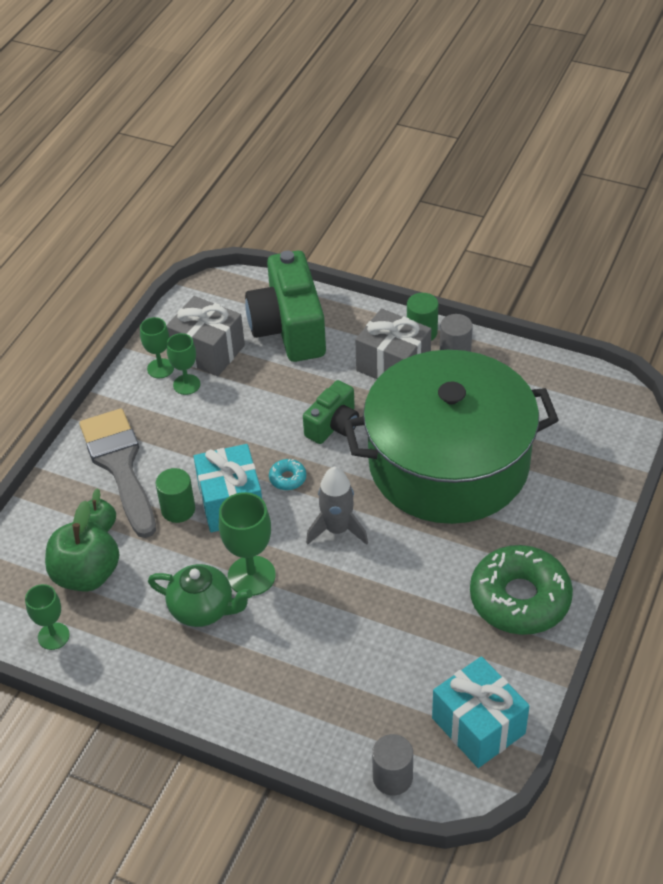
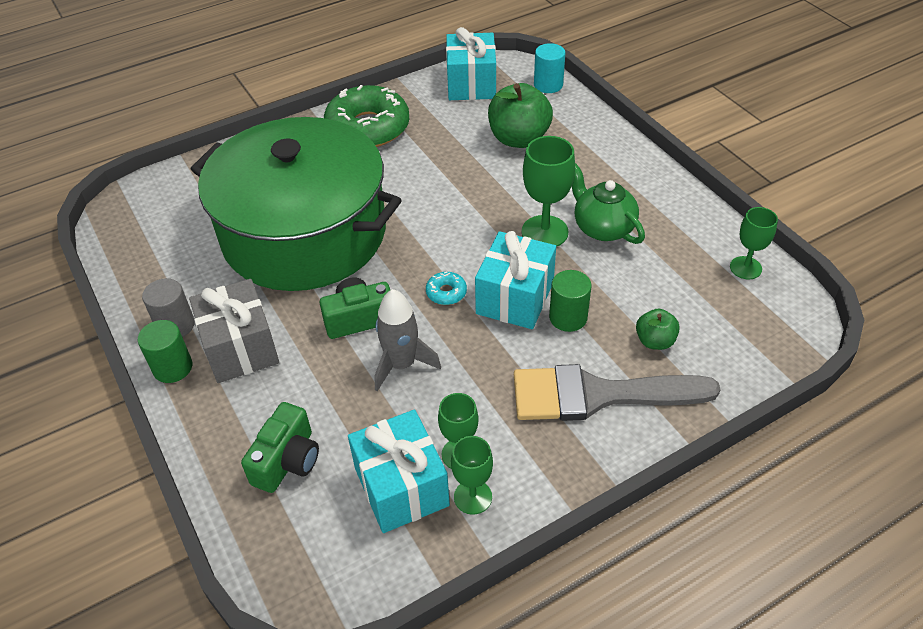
camera: 145 degrees left, 0 degrees up
(86, 575) = (690, 303): green apple -> green apple (519, 139)
(119, 465) = (598, 395): grey brush -> grey brush turned 75 degrees clockwise
(208, 351) = (401, 487): grey gift -> turquoise gift
(289, 328) = (287, 461): green camera -> green camera, size x0.55
(337, 529) = (445, 230): grey rocket -> grey rocket (401, 364)
(392, 777) = (548, 85): grey cylinder -> turquoise cylinder

